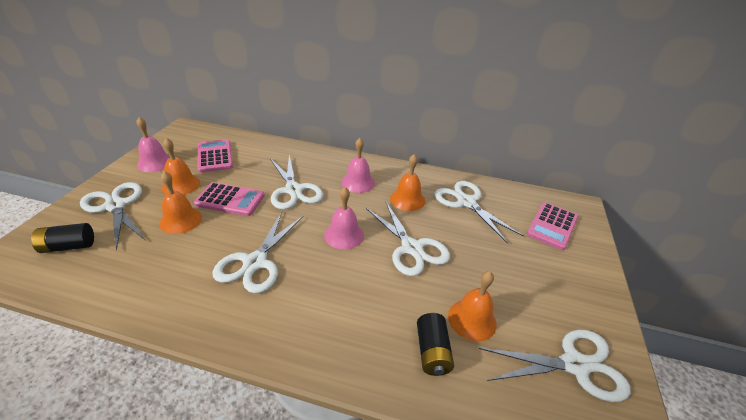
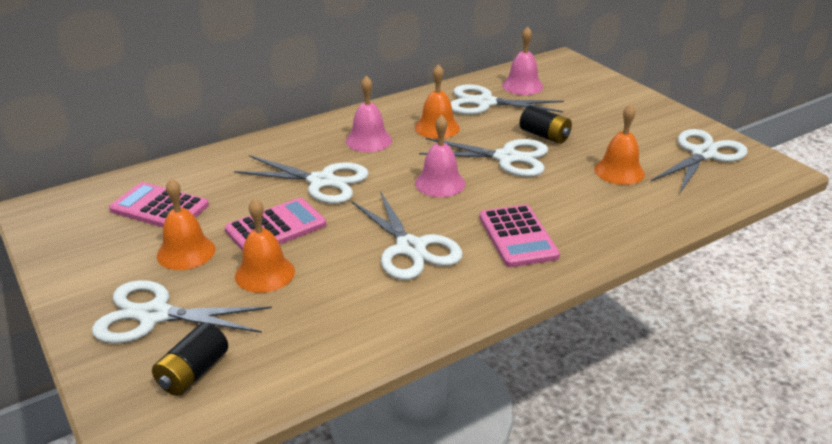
camera: 45 degrees left, 5 degrees down
(155, 162) = (94, 257): pink bell -> pink bell (522, 86)
(432, 352) = (629, 204): black battery -> black battery (544, 136)
(552, 226) = (568, 84): pink calculator -> pink calculator (517, 237)

